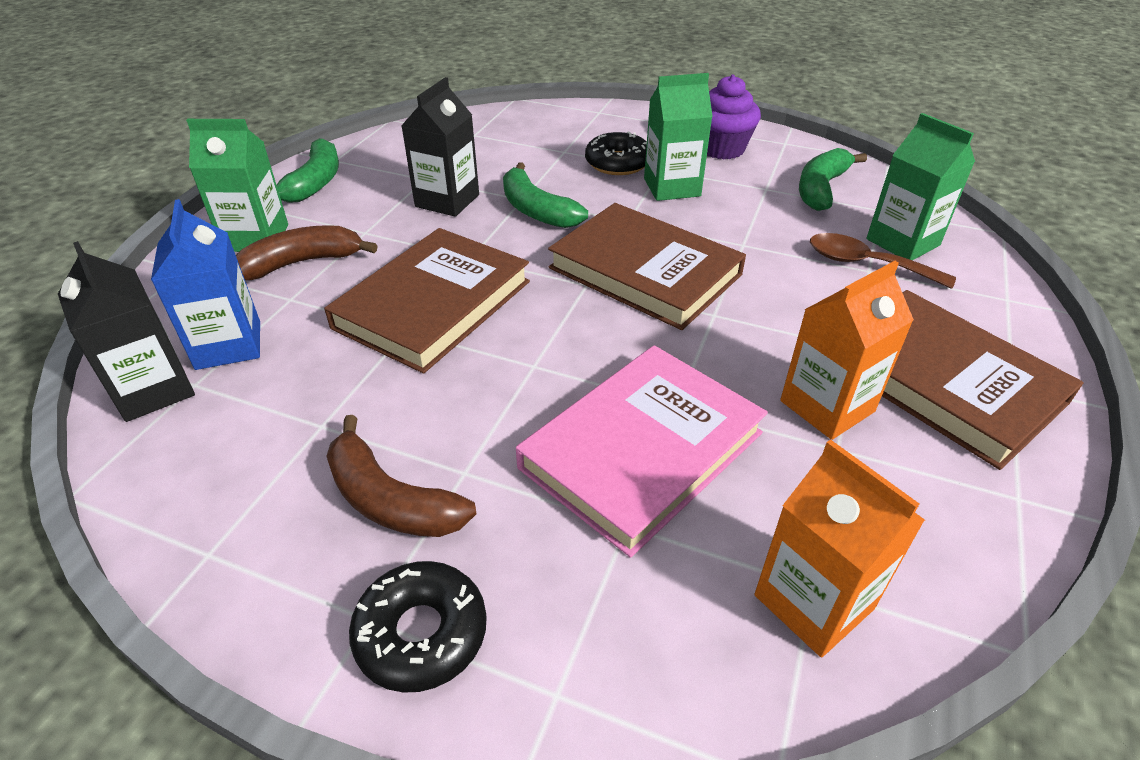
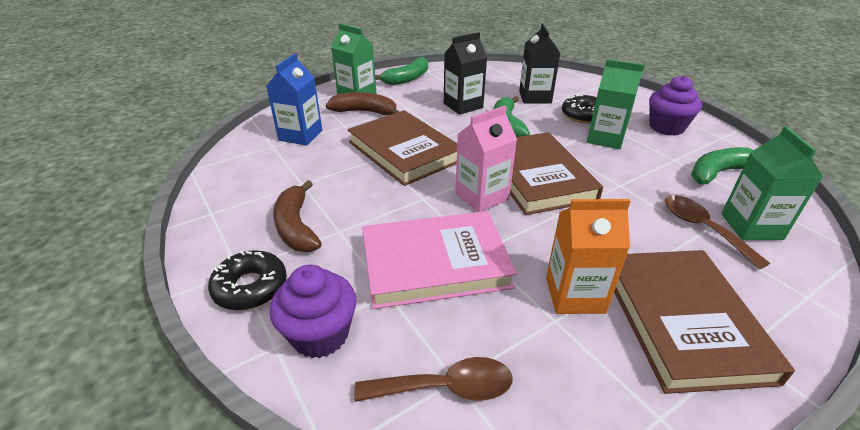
camera: 35 degrees right, 5 degrees down
(153, 390) = (256, 142): black carton -> black carton (535, 97)
(433, 304) = (404, 151): brown book -> brown book turned 75 degrees clockwise
(600, 636) = (320, 335): none -> purple cupcake
(606, 328) = (482, 196): none -> pink carton
(813, 602) = (446, 388): orange carton -> brown spoon

